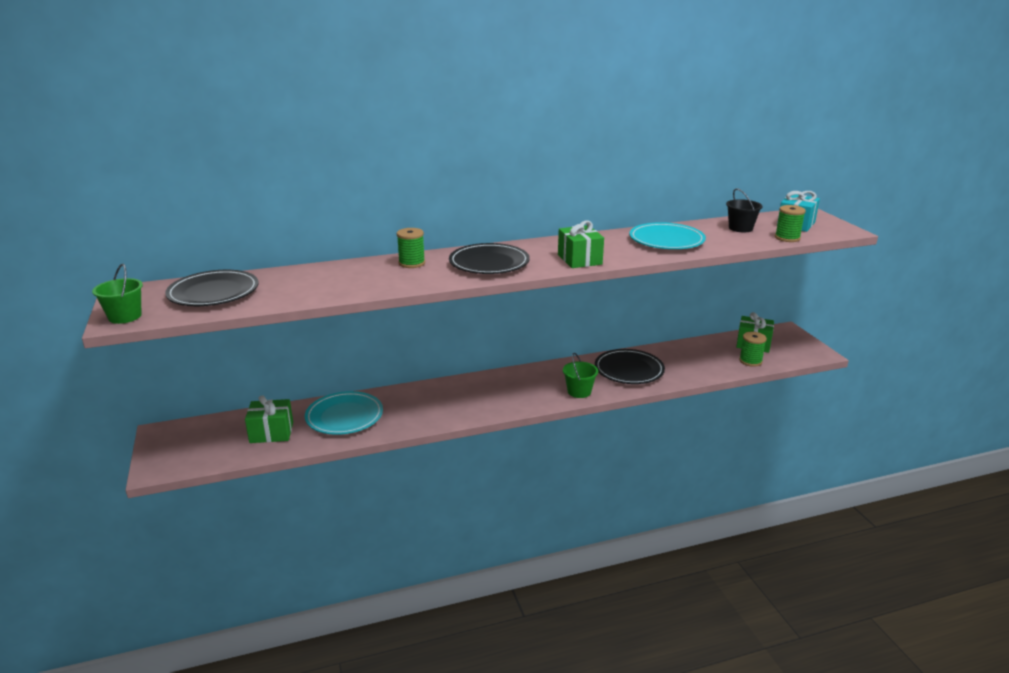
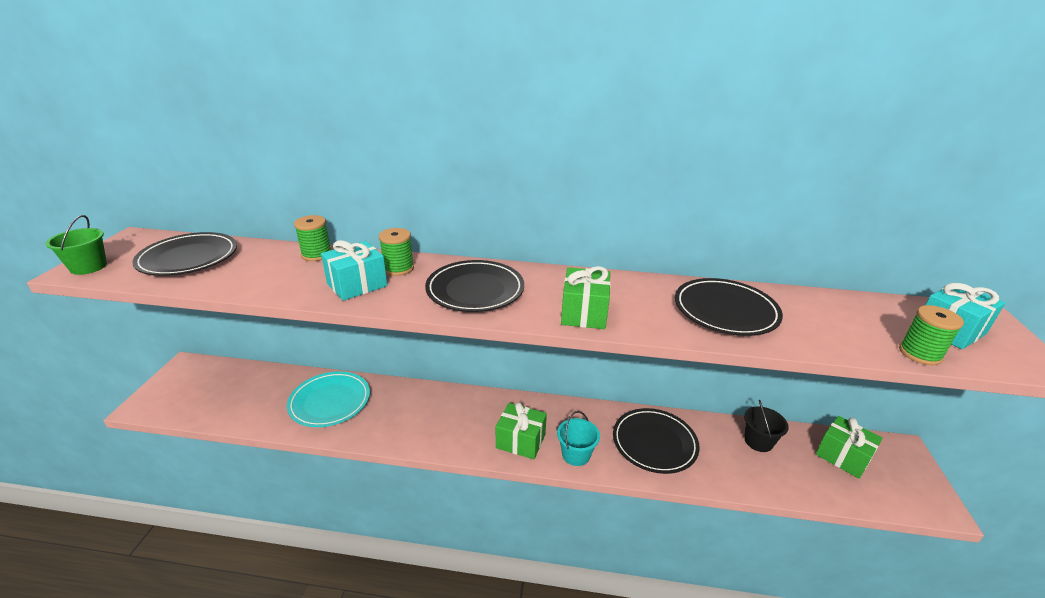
camera: 25 degrees right, 5 degrees up
(271, 432) = (258, 398): green gift -> green gift (520, 441)
(394, 278) = (357, 285): none -> turquoise gift
(579, 391) = (576, 454): green bucket -> turquoise bucket
(666, 240) = (725, 311): turquoise plate -> black plate
(740, 228) = (852, 316): black bucket -> black bucket (758, 441)
(750, 361) = (824, 484): green spool -> green spool (316, 254)

